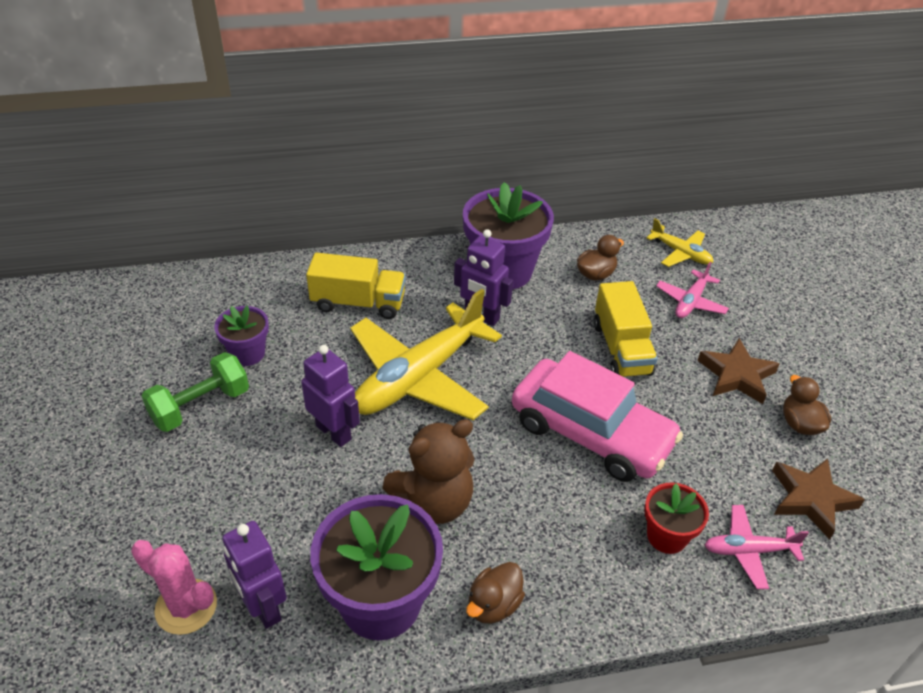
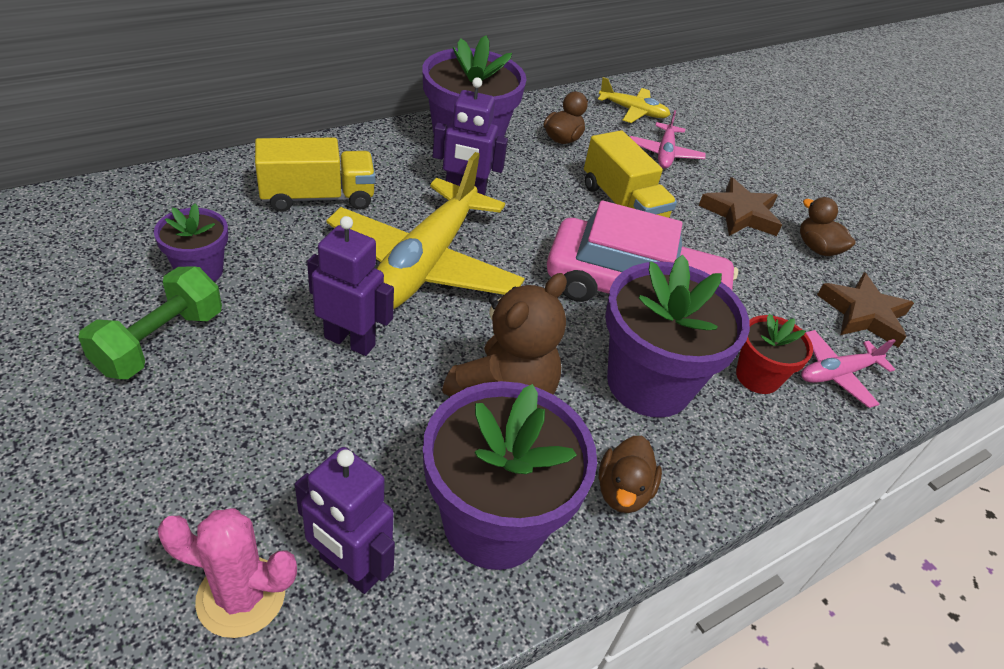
camera: 25 degrees left, 0 degrees up
(562, 520) = (649, 383): none -> purple flower pot

